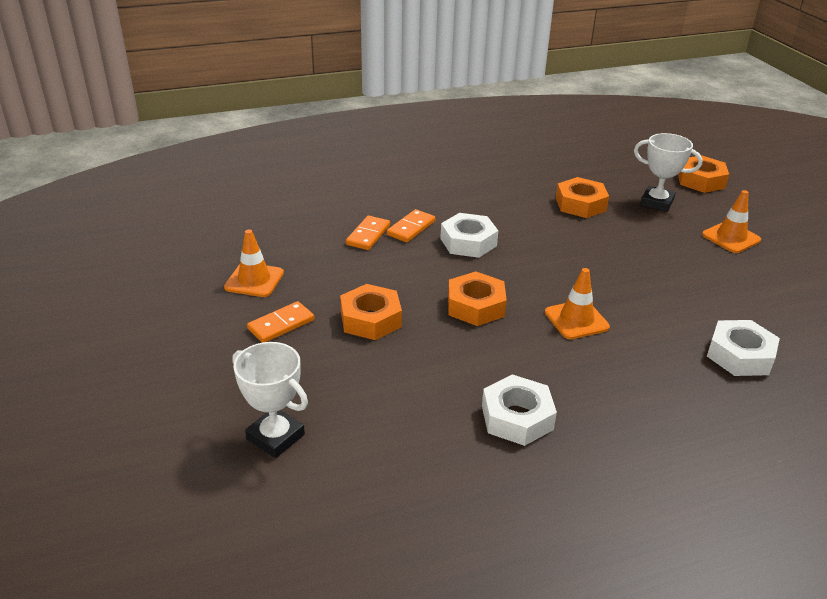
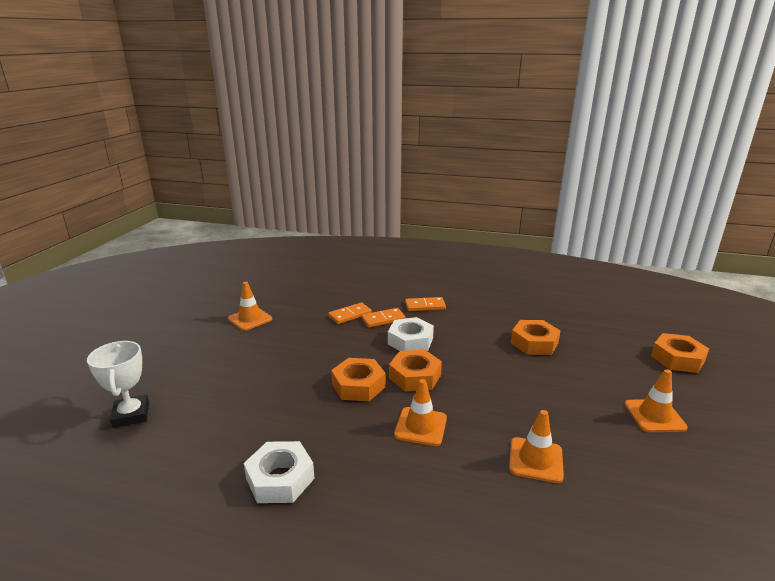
camera: 35 degrees right, 10 degrees down
(281, 324) = (228, 349): orange domino -> orange domino (425, 306)
(370, 319) = (280, 367): orange nut -> orange nut (415, 376)
(656, 202) = (608, 363): white trophy -> none
(690, 308) = (535, 460): none -> orange traffic cone
(740, 355) = (537, 525): white nut -> none

